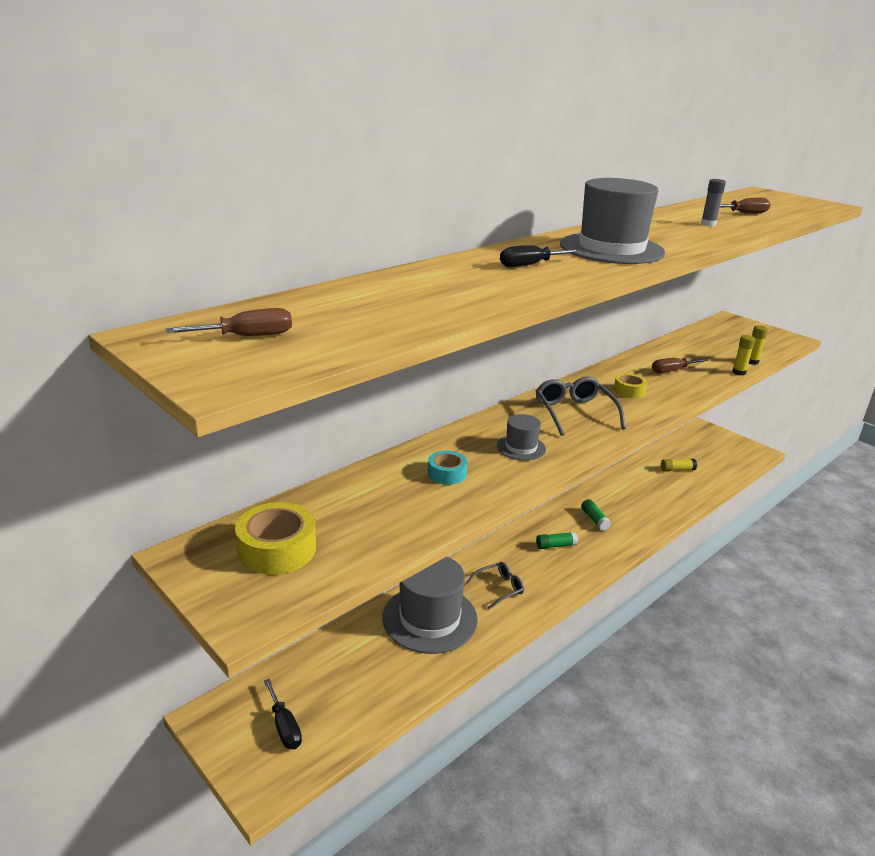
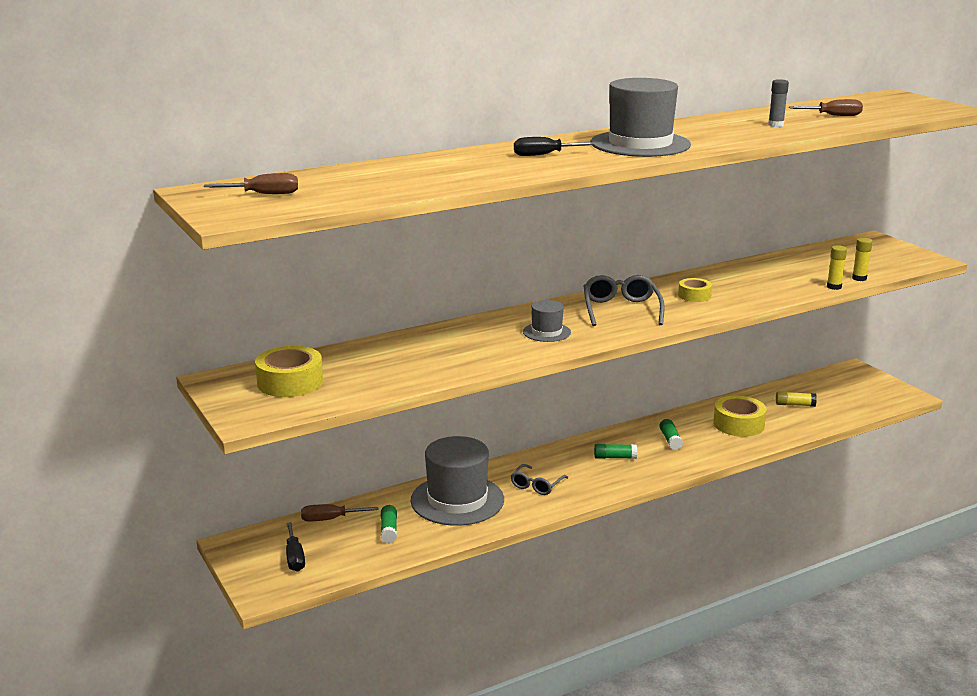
camera: 15 degrees right, 5 degrees down
(374, 670) = (389, 530): none -> green glue stick
(447, 473) = (463, 345): turquoise tape -> none
(499, 588) = (537, 485): grey glasses -> grey glasses turned 135 degrees clockwise
(643, 495) = (738, 424): none -> yellow tape
(672, 371) = (758, 281): brown screwdriver -> brown screwdriver (330, 519)

